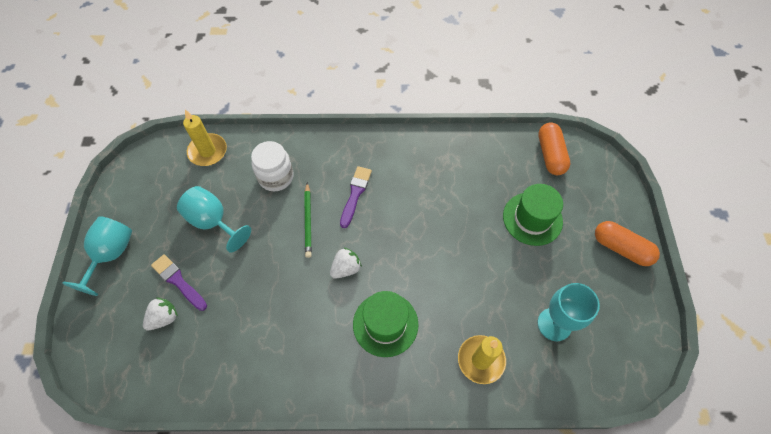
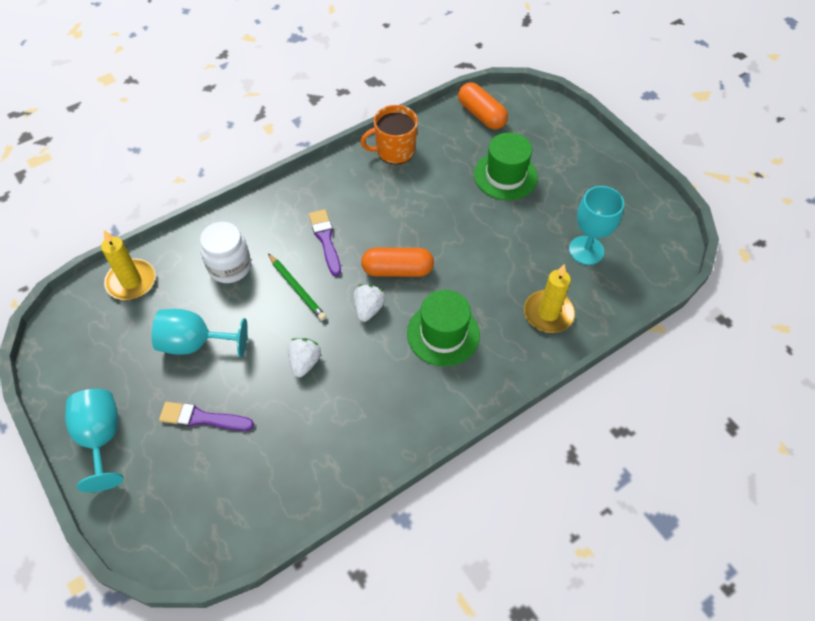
camera: 35 degrees left, 5 degrees down
(164, 318) = (215, 459): white strawberry -> white strawberry (304, 362)
(458, 149) = (394, 151): none -> orange mug
(621, 248) = (595, 161): orange capsule -> orange capsule (397, 270)

